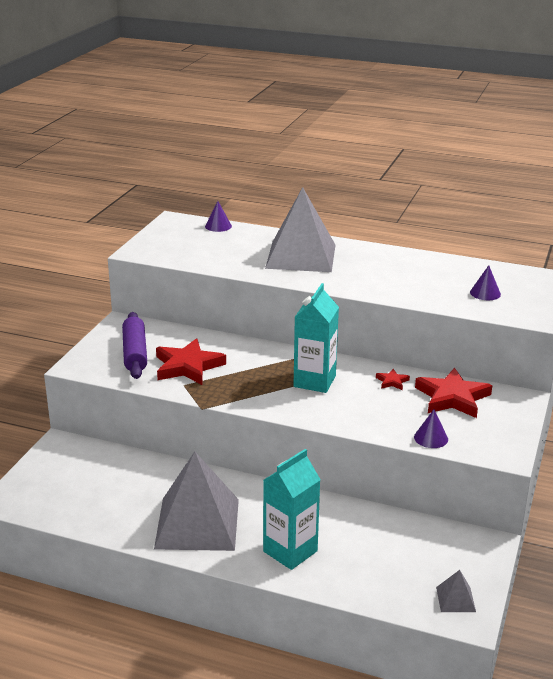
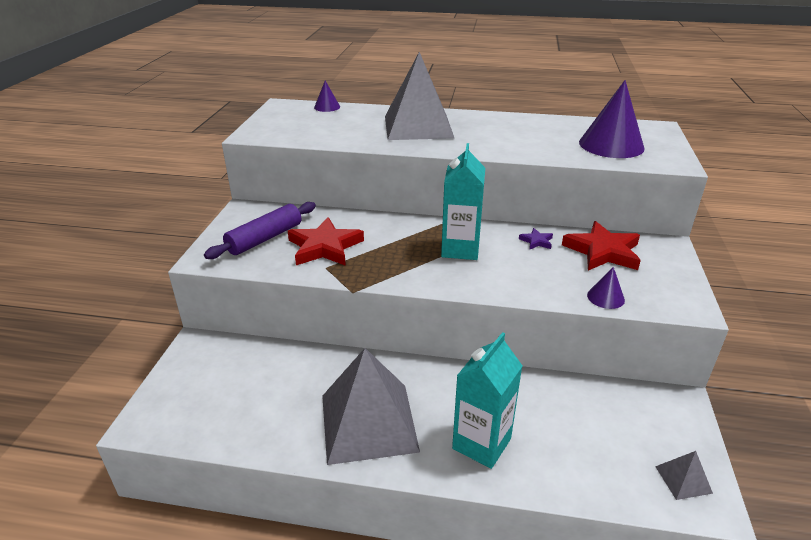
camera: 10 degrees left, 5 degrees up
(135, 353) = (265, 238): purple rolling pin -> purple rolling pin turned 60 degrees clockwise
(392, 381) = (536, 241): red star -> purple star
(485, 293) = (611, 145): purple cone -> purple cone, size x2.10

